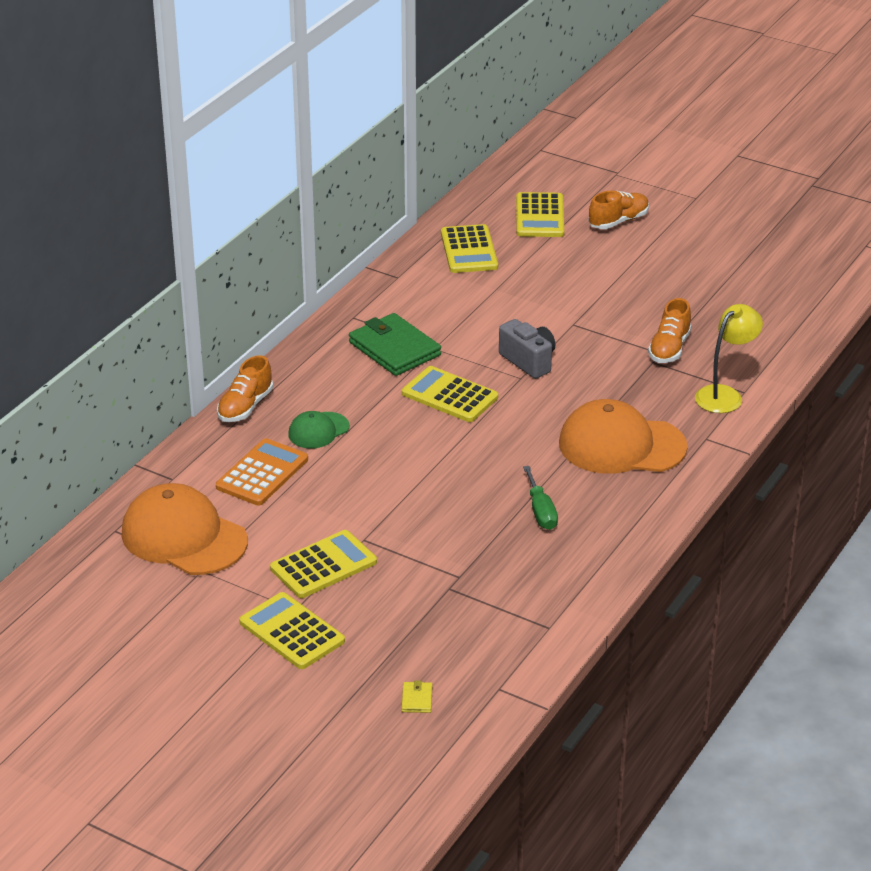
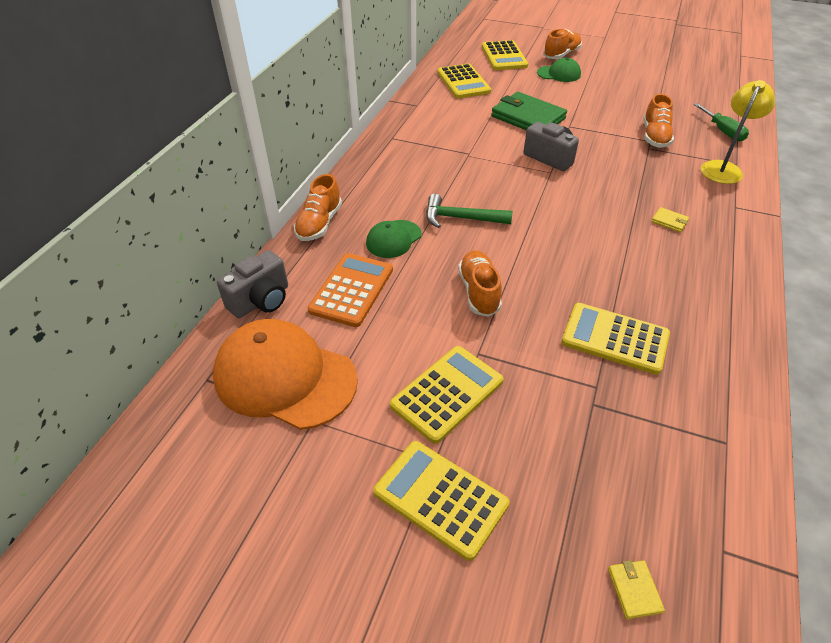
camera: 10 degrees left, 10 degrees up
(173, 473) = (261, 300): none -> grey camera
(386, 489) = (479, 292): none -> orange shoe
(394, 349) = (435, 159): green wallet -> green wallet (528, 117)
(397, 417) = (461, 218): none -> green hammer
(449, 395) = (498, 193): yellow calculator -> yellow calculator (615, 338)
(541, 511) = (637, 297): green screwdriver -> green screwdriver (722, 131)
(599, 250) = (559, 74): none -> green cap
(621, 445) = (669, 221): orange cap -> yellow wallet

